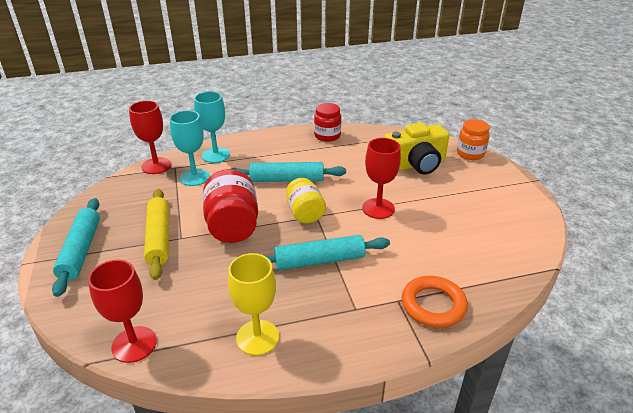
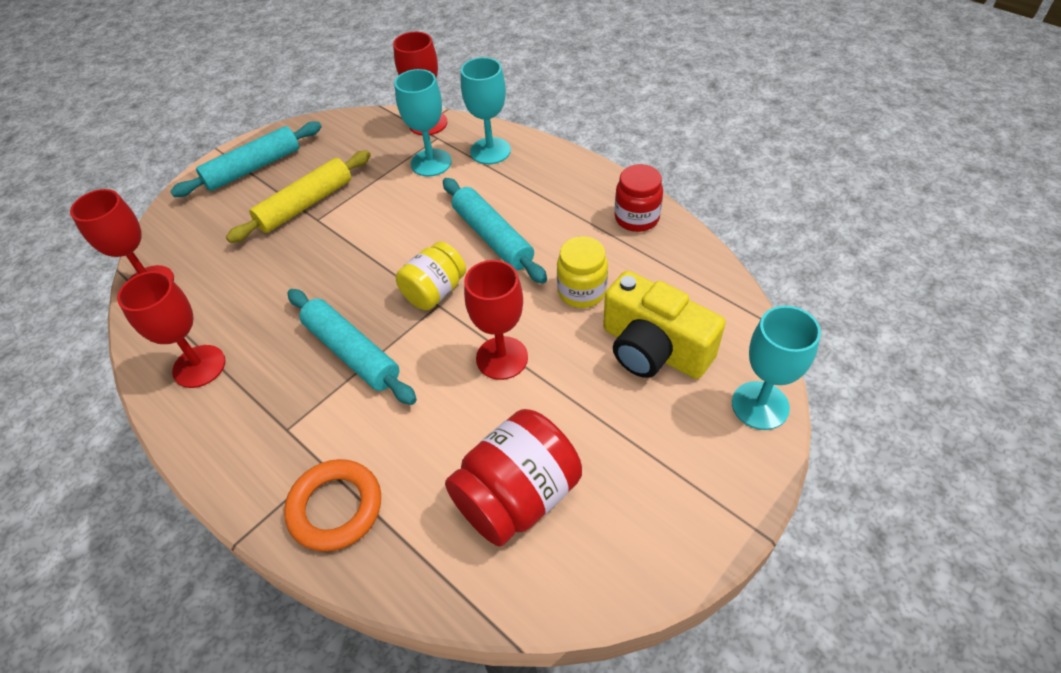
camera: 60 degrees right, 15 degrees up
(233, 226) = (364, 245): red jar -> red jar (517, 496)
(257, 337) = (199, 366): yellow goblet -> red goblet
(358, 169) = (581, 291): none -> yellow jar
(470, 154) = (760, 405): orange jar -> turquoise goblet

